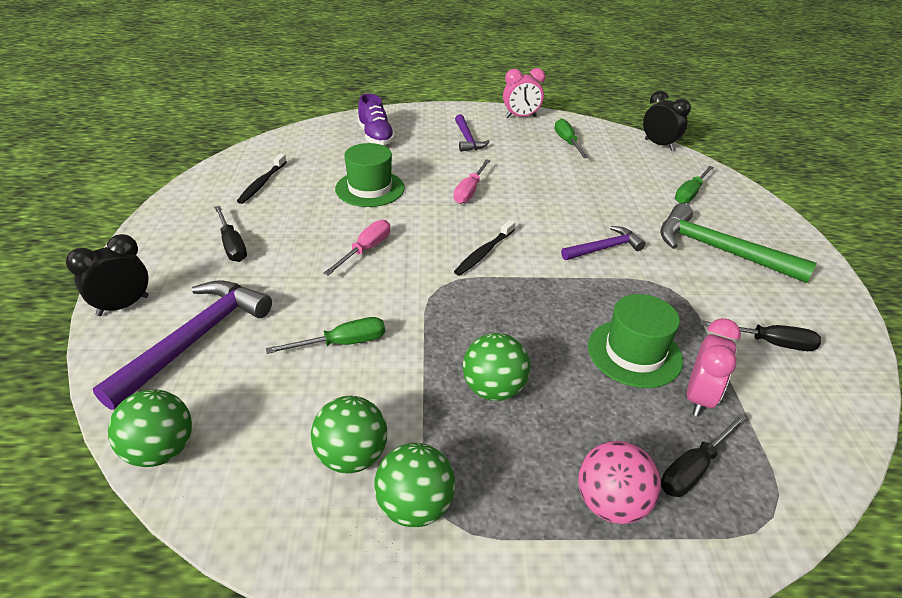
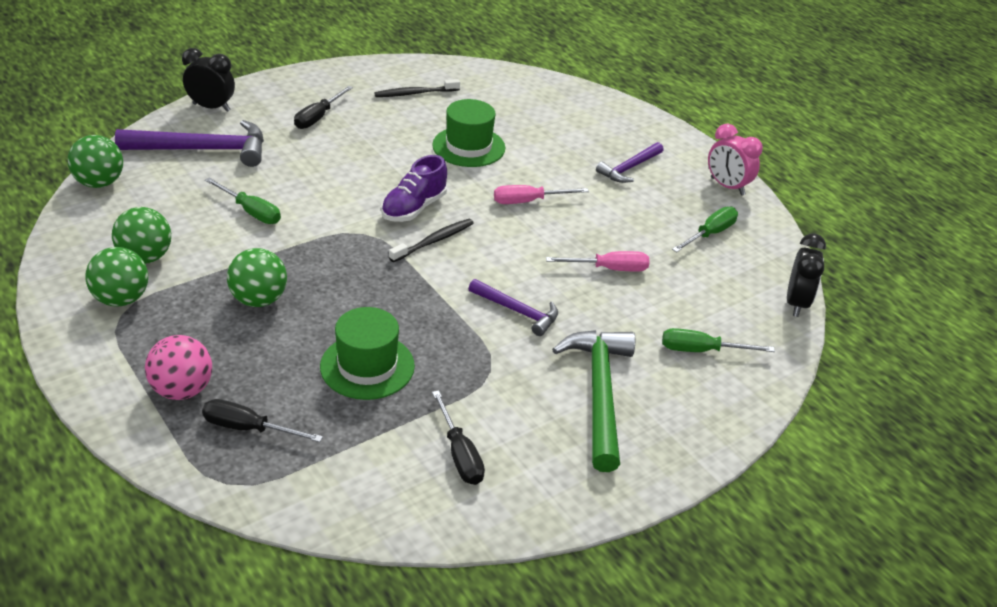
camera: 55 degrees right, 0 degrees up
(365, 250) = (374, 179): pink screwdriver -> pink screwdriver (609, 269)
(376, 137) = (563, 116): purple shoe -> purple shoe (414, 208)
(484, 253) = (434, 241): black toothbrush -> black toothbrush turned 135 degrees clockwise
(699, 397) = (338, 417): pink clock -> none

